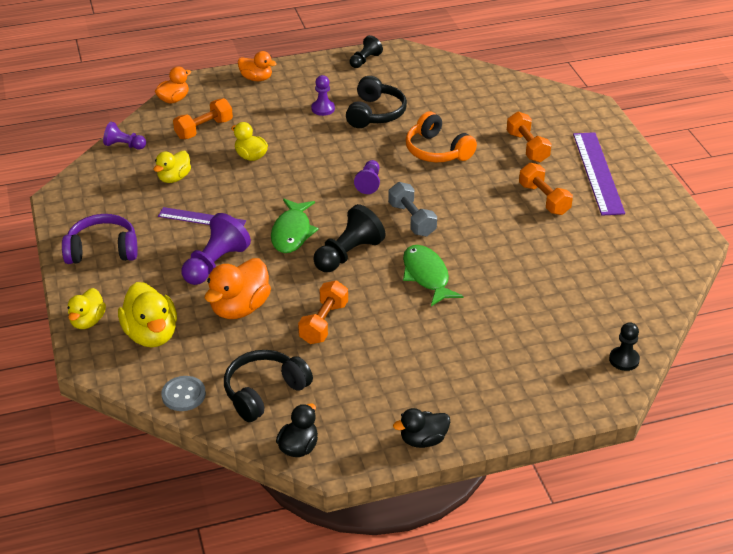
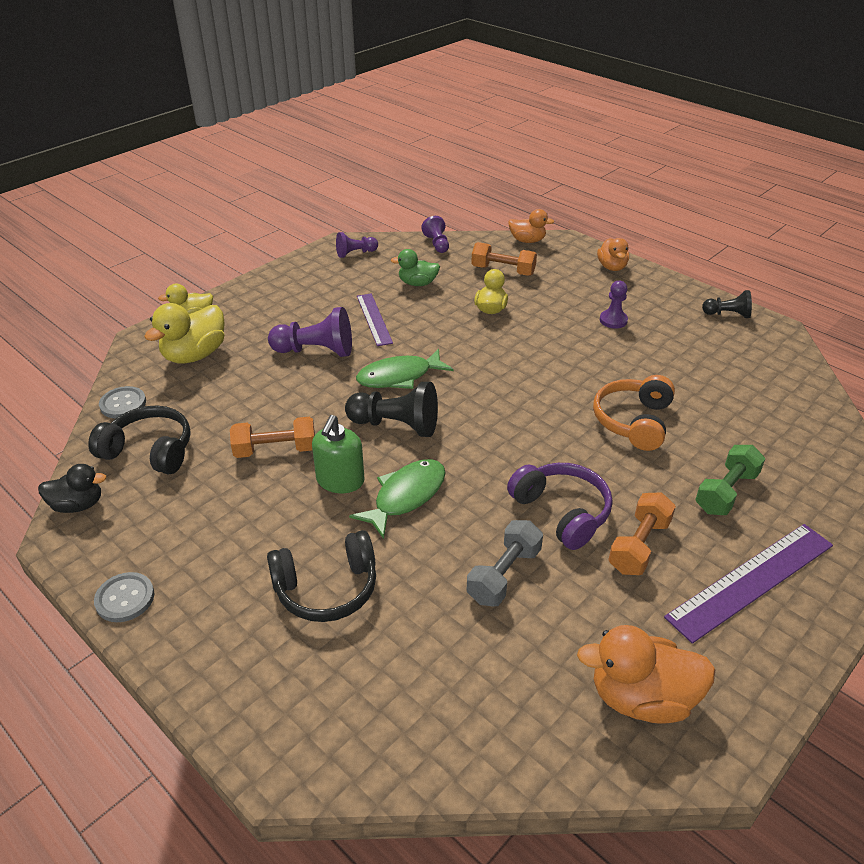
camera: 60 degrees right, 0 degrees up
(102, 250) = (289, 288): purple headphones -> purple headphones (562, 512)
(174, 178) = (417, 283): yellow duck -> green duck
(240, 308) = (263, 389): orange duck -> orange duck (641, 698)
(369, 183) = (525, 395): purple pawn -> purple pawn (355, 253)
(375, 113) = (646, 355): black headphones -> black headphones (327, 588)
(385, 301) = (340, 480): none -> green soap dispenser
(411, 220) = (493, 448): grey dumbbell -> grey dumbbell (504, 575)
(423, 440) = (125, 598): black duck -> grey button
(527, 147) = (726, 492): orange dumbbell -> green dumbbell
(624, 360) = (376, 757): black pawn -> none

